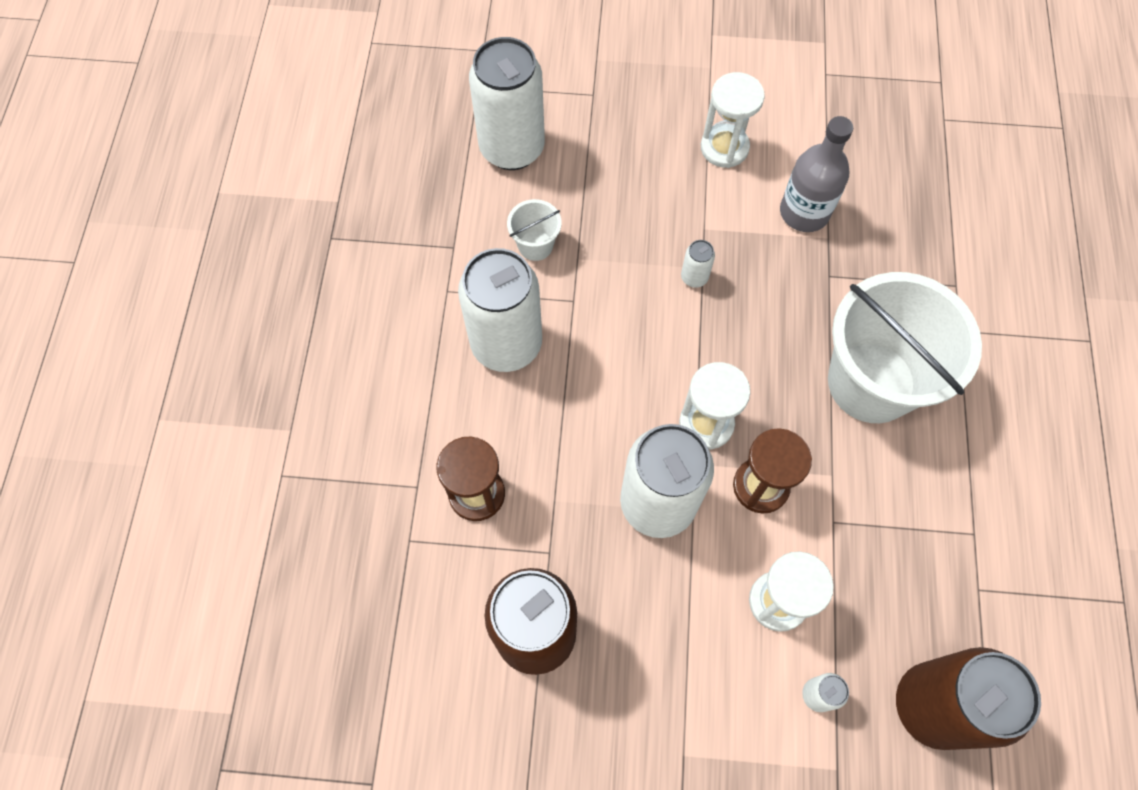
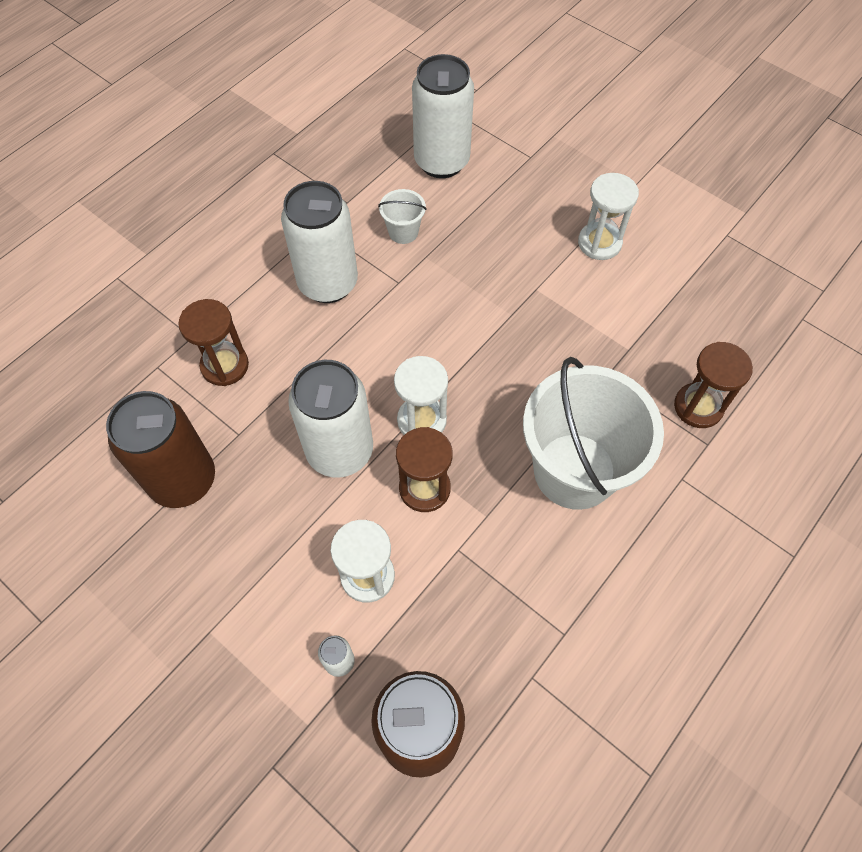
camera: 35 degrees right, 5 degrees down
(694, 277) = (499, 317): white can -> none
(804, 212) = (624, 321): grey bottle -> none
(924, 256) = (698, 407): none -> brown hourglass

